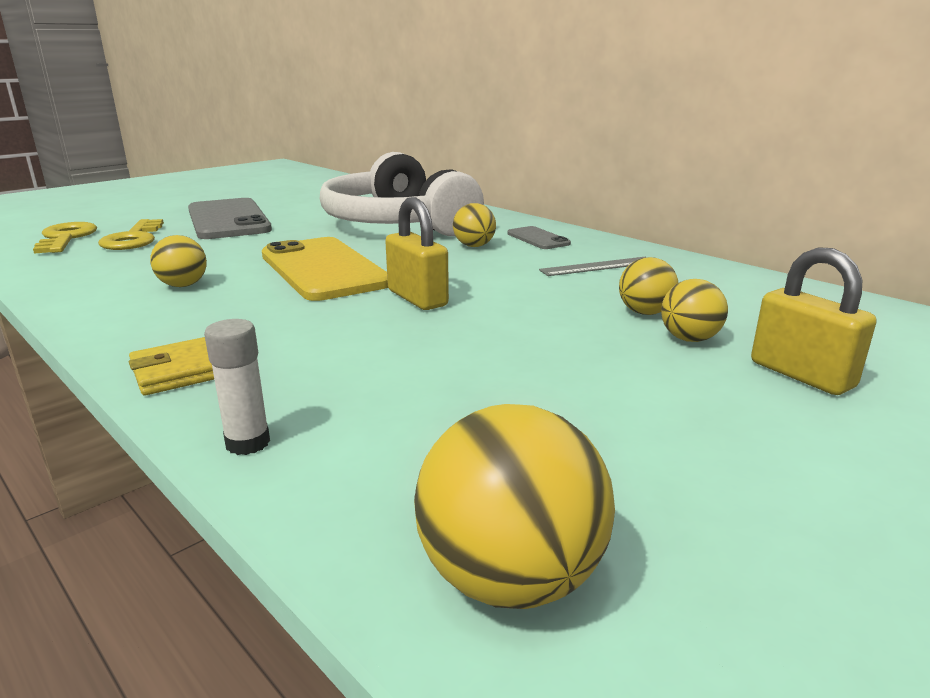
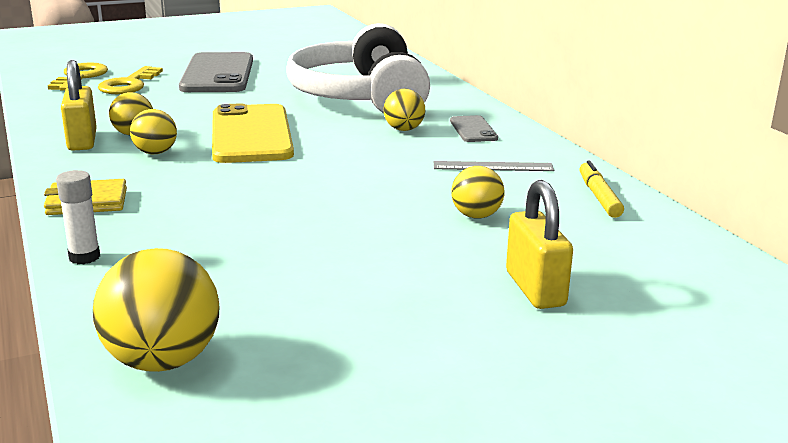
camera: 20 degrees right, 0 degrees up
(417, 298) = (299, 172): yellow padlock -> yellow padlock (82, 141)
(689, 339) = (482, 244): yellow ball -> yellow ball (155, 153)
(725, 279) = (599, 197): none -> yellow marker

